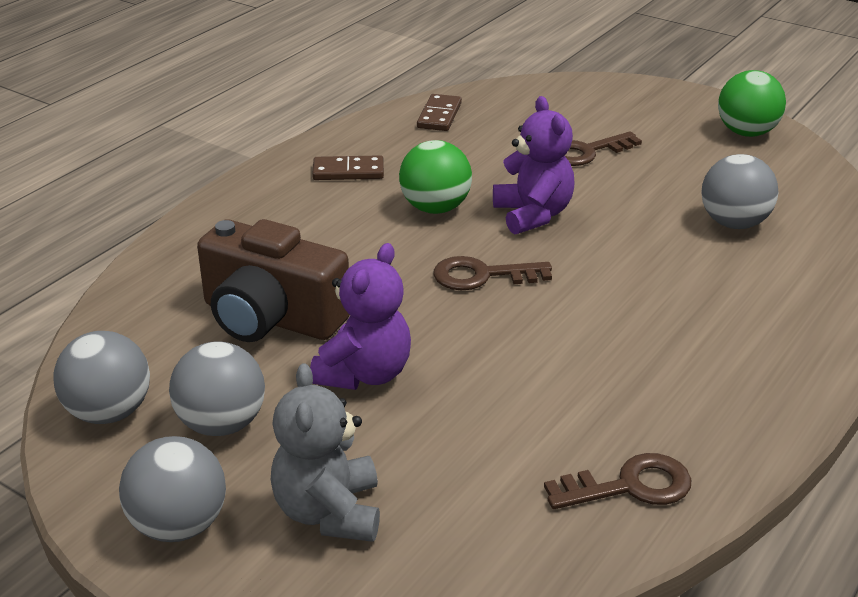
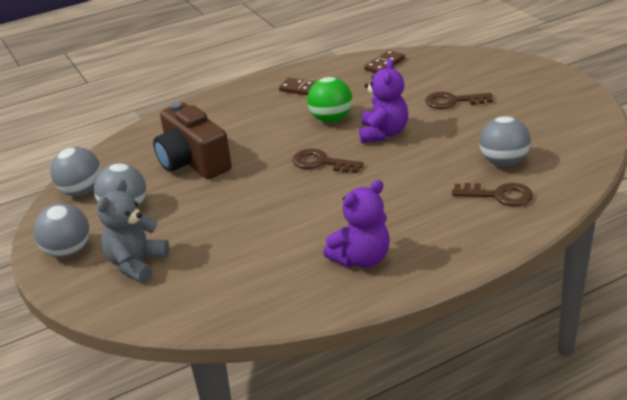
camera: 30 degrees right, 0 degrees up
(364, 374) = (212, 201): purple teddy bear -> purple teddy bear (361, 259)
(630, 486) = (293, 292): brown key -> brown key (499, 195)
(746, 133) = (573, 106): green ball -> none

